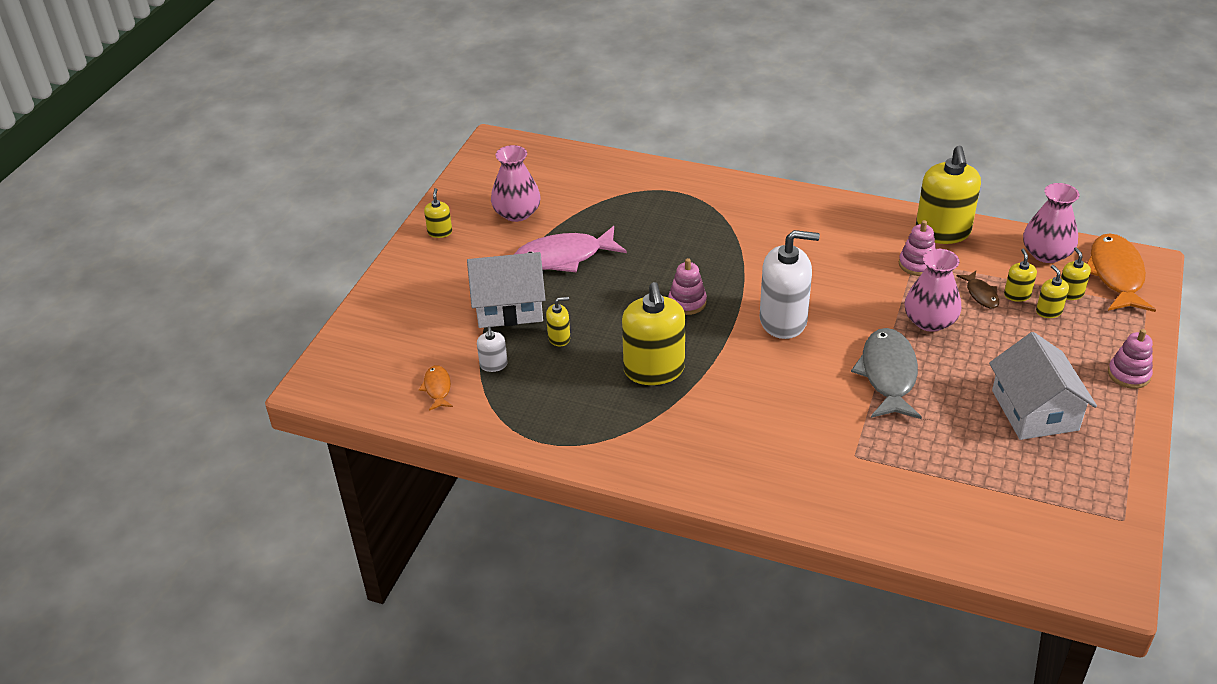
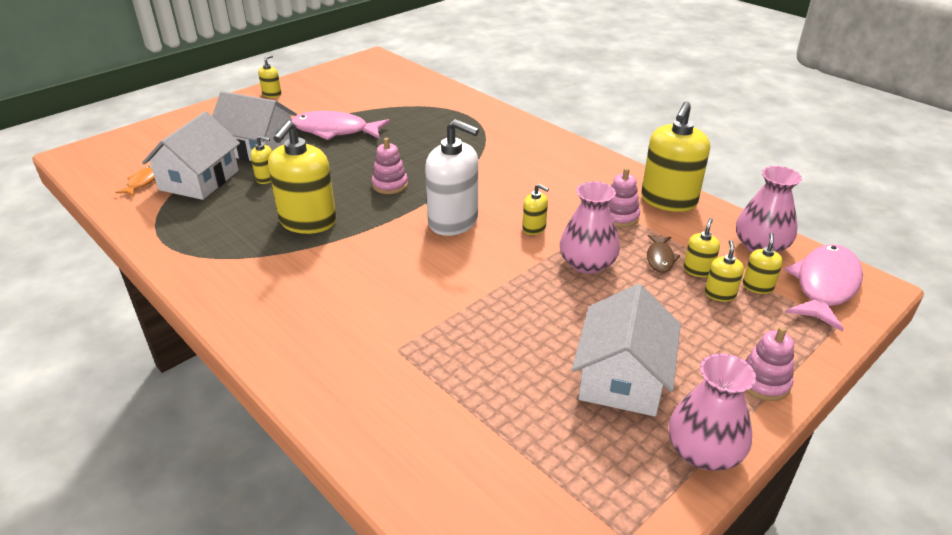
camera: 25 degrees right, 5 degrees down
(493, 365) = (199, 180): white soap dispenser -> white house
(517, 213) = (336, 97): pink vase -> pink vase (703, 451)
(857, 302) = (534, 228): none -> yellow soap dispenser
(888, 374) = (502, 293): grey fish -> none
(1115, 274) = (824, 286): orange fish -> pink fish

